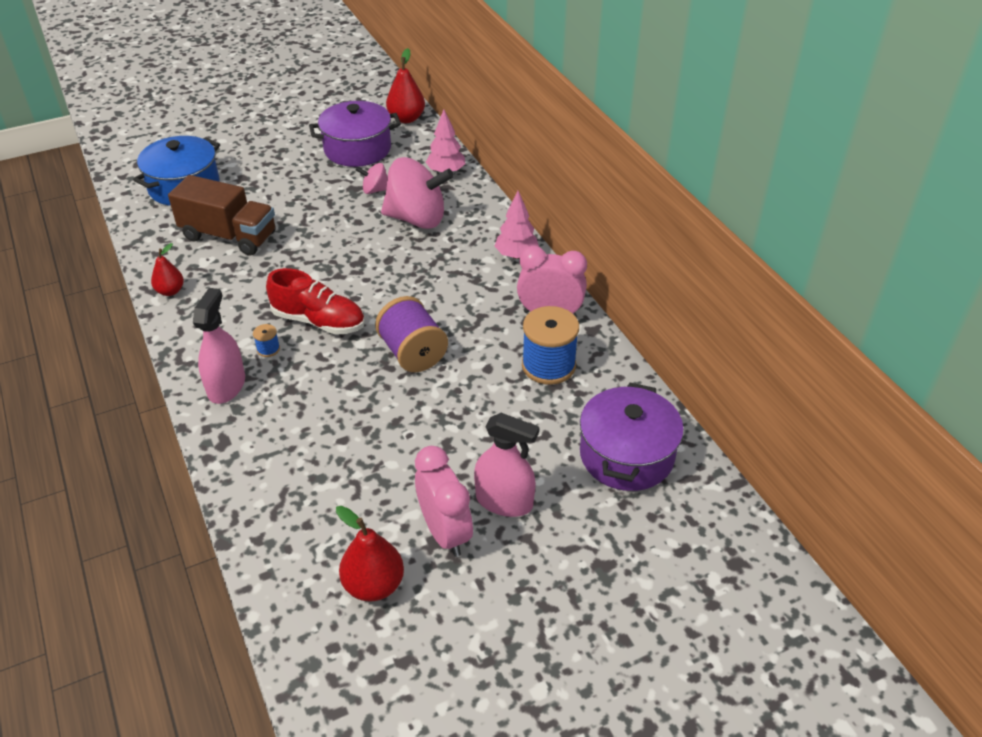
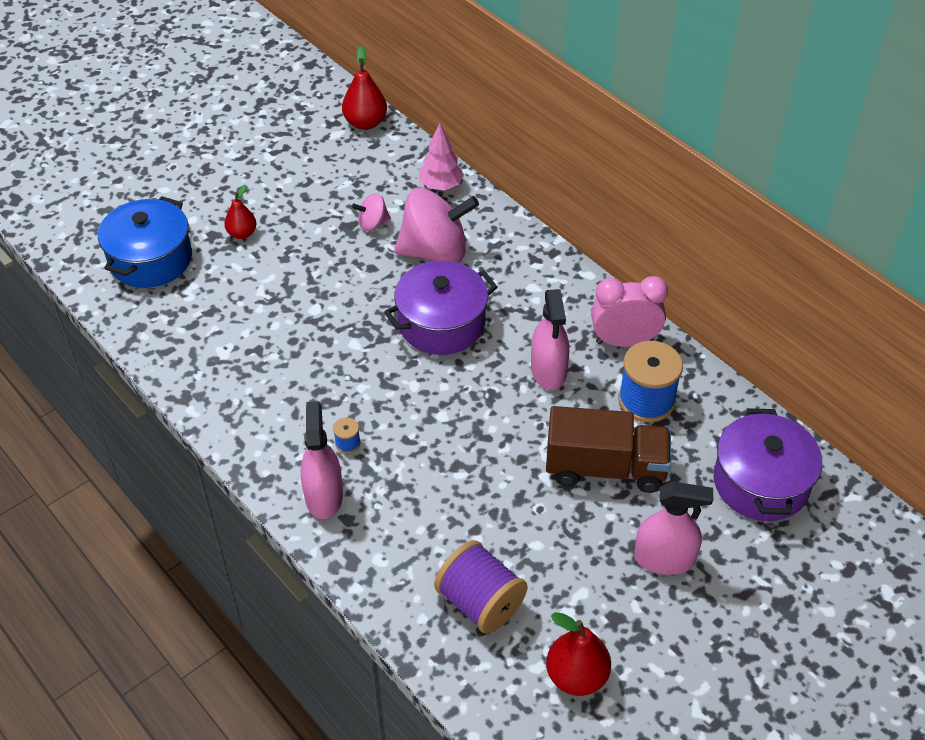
camera: 15 degrees left, 5 degrees up
(170, 291) = (204, 396): red pear -> red pear (242, 233)
(229, 236) = (236, 314): brown truck -> brown truck (605, 468)
(319, 321) = (386, 399): red shoe -> none
(357, 149) = (328, 173): purple pot -> purple pot (441, 323)
(413, 353) = (503, 415): purple spool -> purple spool (480, 602)
(445, 532) = (621, 605): pink clock -> none
(470, 326) = (548, 371): none -> pink spray bottle
(516, 255) = (560, 277): pink tree -> none

